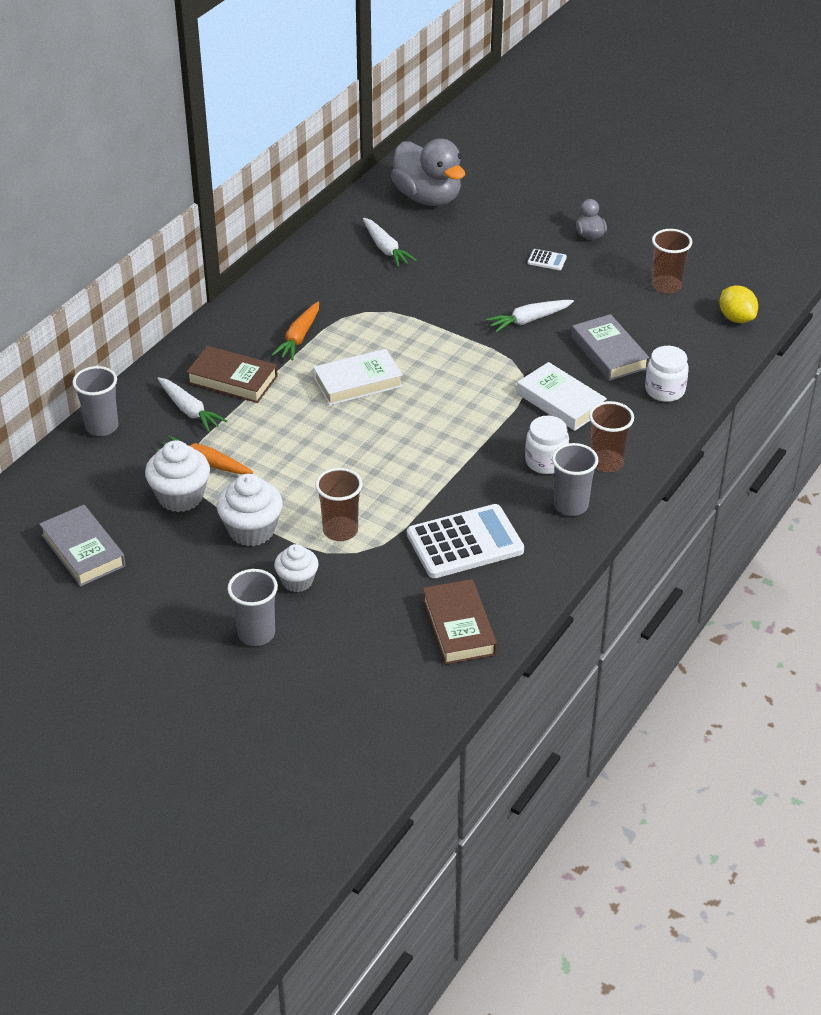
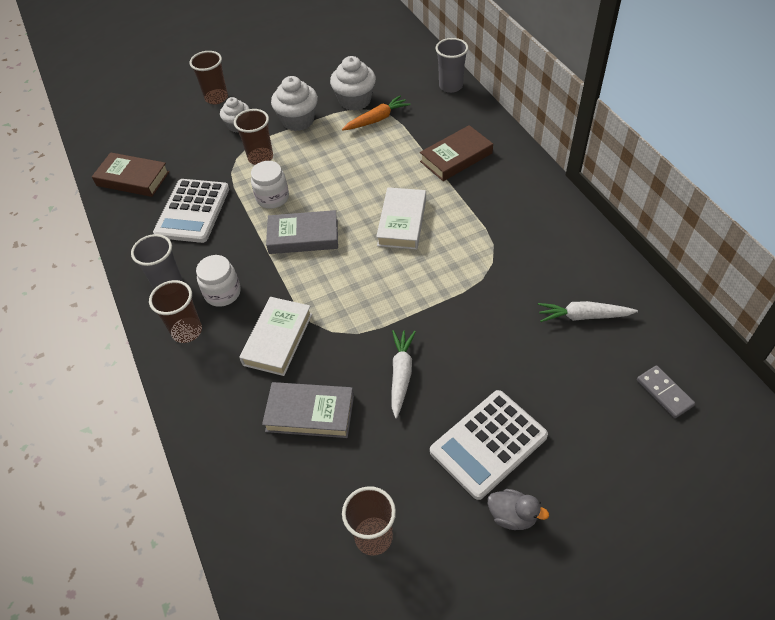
camera: 125 degrees right, 10 degrees up
(83, 551) = (343, 54): grey book -> grey book (303, 236)
(189, 410) = (437, 127): white carrot -> none
(256, 634) = (216, 98): grey cup -> brown cup
(299, 338) = (483, 209): orange carrot -> none
(428, 198) = (664, 393): grey duck -> grey domino
(547, 260) = (488, 444): white calculator -> white calculator, size x2.44
(560, 402) = (278, 339): white book -> white book turned 60 degrees counterclockwise
(665, 390) = (227, 427): white jar -> white jar (272, 198)
(736, 318) = (273, 573): yellow lemon -> none

